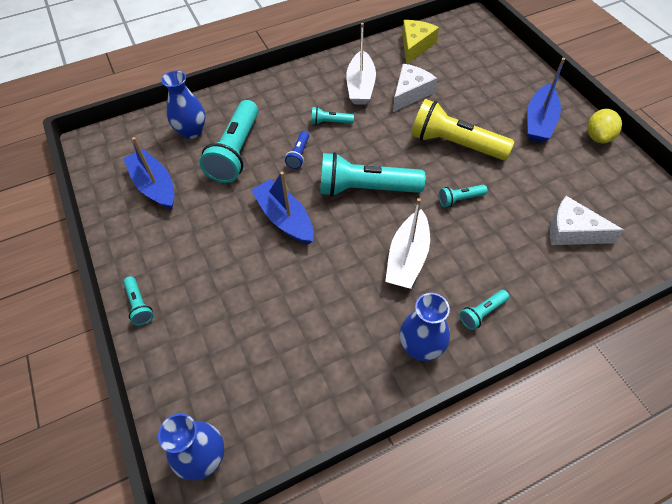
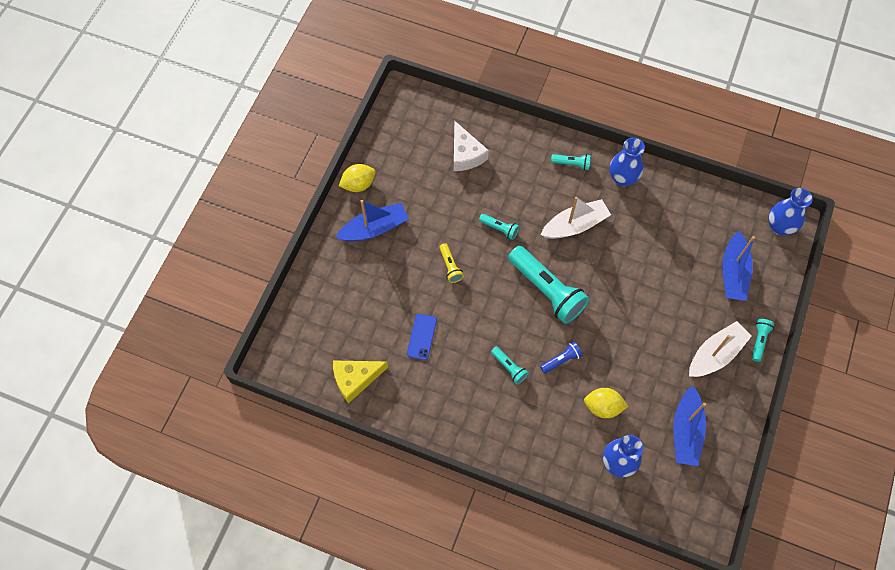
camera: 135 degrees left, 10 degrees up
(236, 152) = (603, 407): turquoise flashlight -> yellow lemon
(284, 218) = (620, 318): blue boat -> blue boat (733, 273)
(360, 86) = (448, 380): white boat -> white boat (715, 354)
(410, 93) = (422, 336): white cheese -> blue phone
(454, 144) = (450, 267): yellow flashlight -> yellow flashlight, size x0.46

